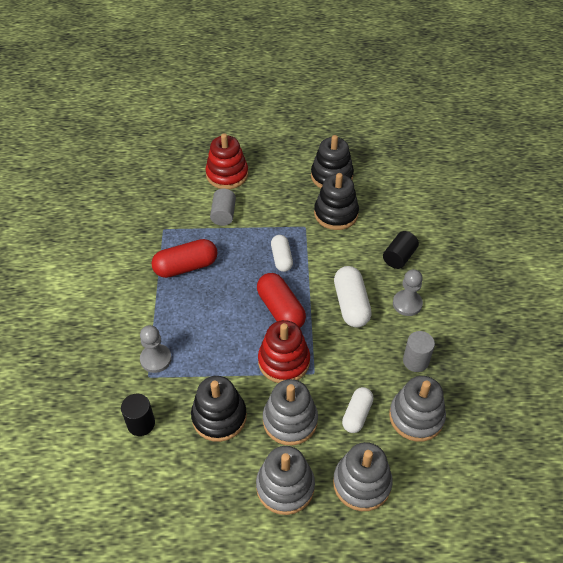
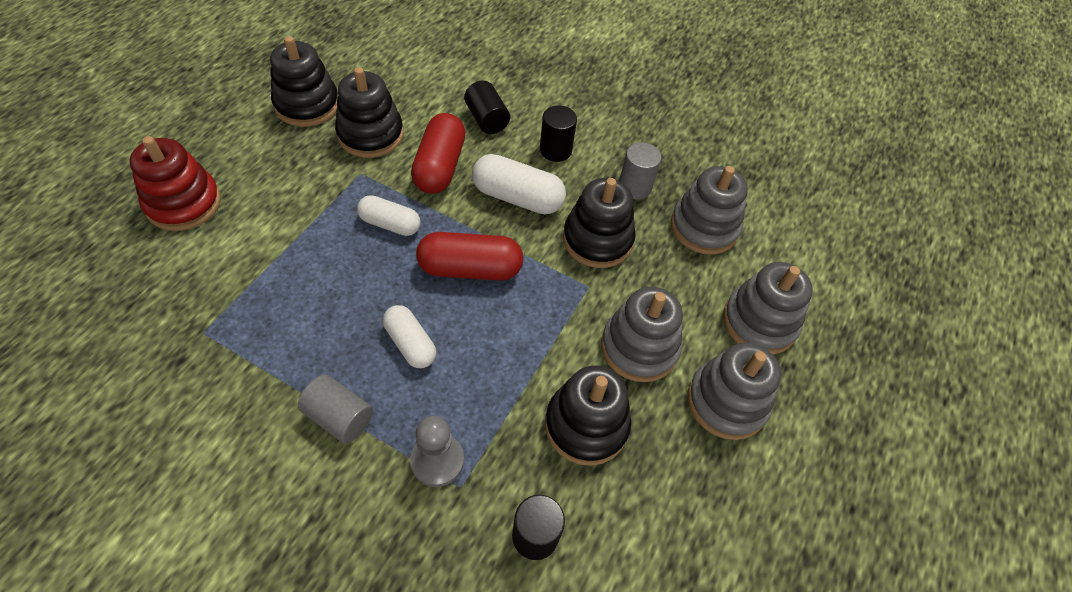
camera: 65 degrees left, 5 degrees up
(186, 267) = (304, 339): red capsule -> red capsule (440, 166)
(223, 214) = (253, 245): grey cylinder -> grey cylinder (339, 417)
(284, 361) = (550, 308): red stacking toy -> none
(353, 361) = (597, 240): none -> black stacking toy
(357, 414) = (670, 277): white capsule -> white capsule (410, 343)
(407, 304) = (555, 150): grey pawn -> black cylinder

